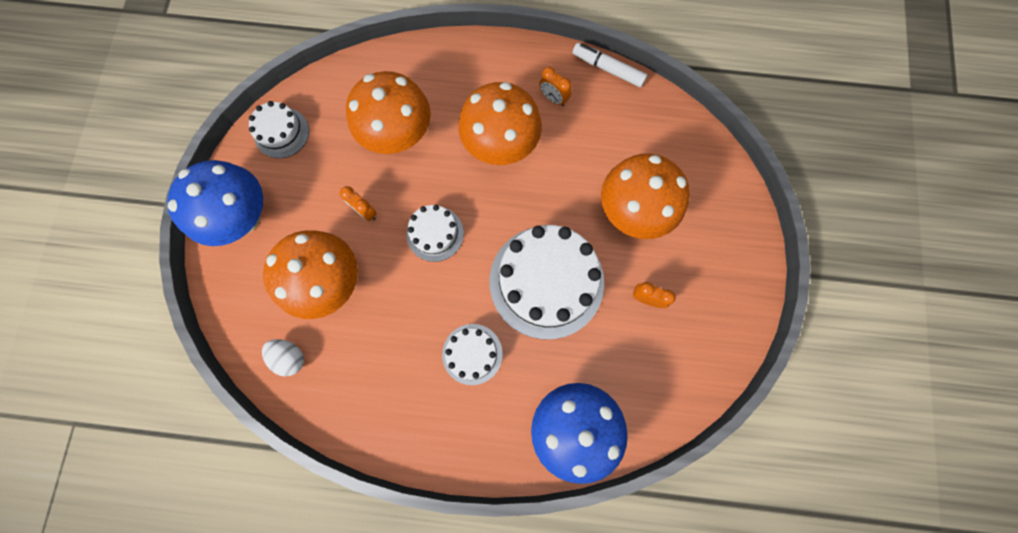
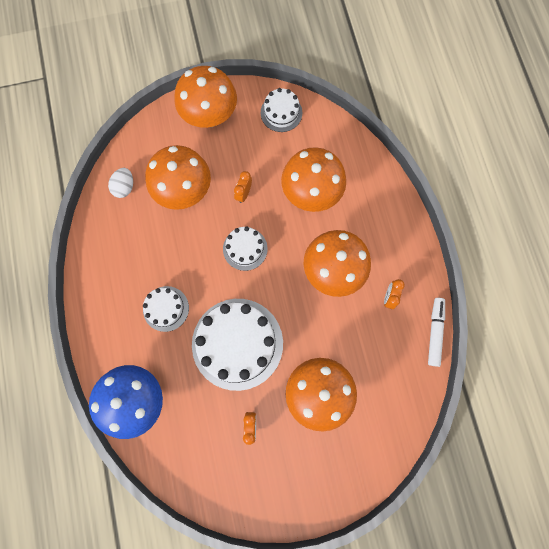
camera: 70 degrees right, 0 degrees up
(244, 218) = (210, 116): blue mushroom -> orange mushroom

